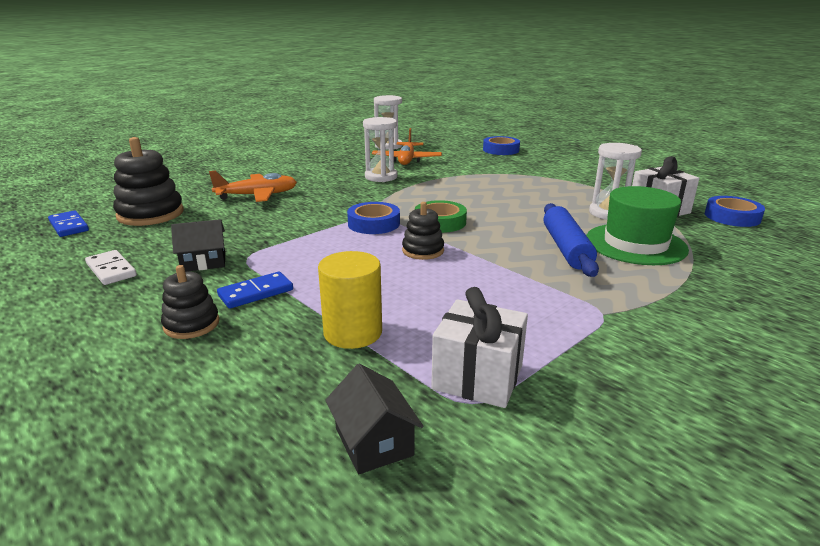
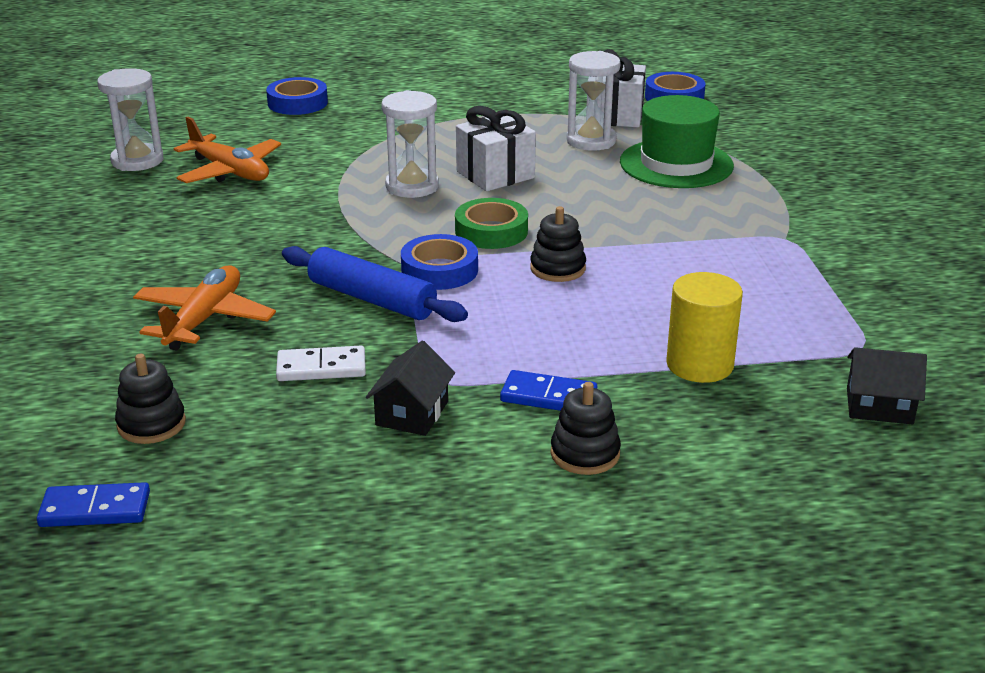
camera: 55 degrees left, 5 degrees up
(111, 270) = (350, 489): white domino -> white domino (321, 368)
(150, 214) = (151, 424): black stacking toy -> black stacking toy, size x0.58
(256, 293) = (548, 397): blue domino -> blue domino turned 75 degrees counterclockwise
(381, 177) = (273, 211): white hourglass -> white hourglass (412, 186)
(478, 377) = (830, 331): white gift -> white gift (495, 174)
(566, 248) = (645, 197): blue rolling pin -> blue rolling pin (372, 299)

